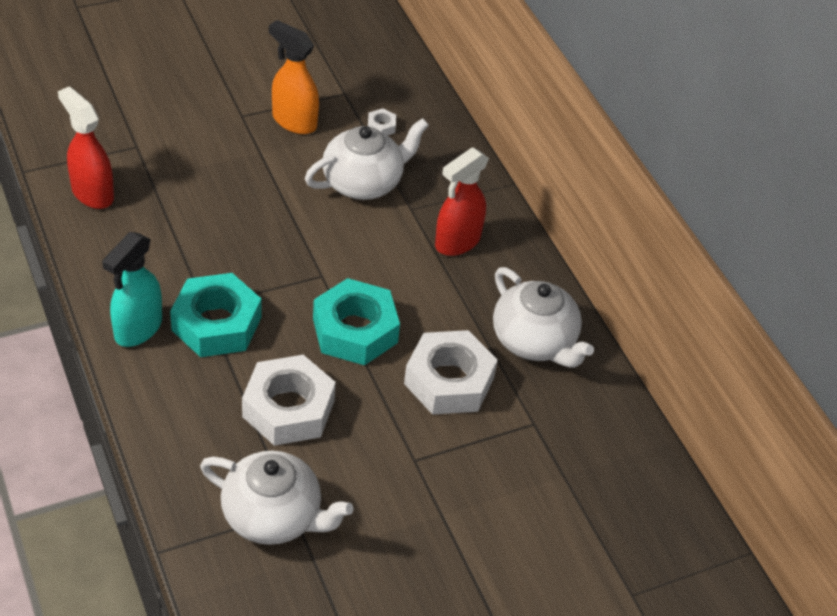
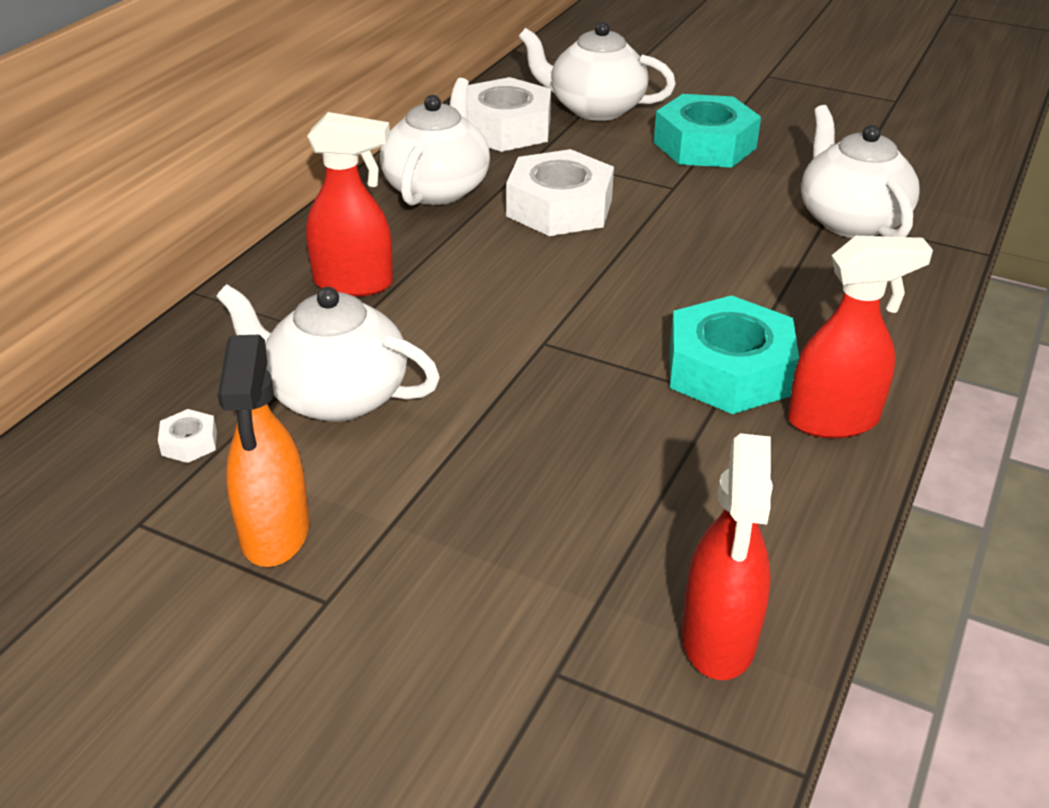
camera: 125 degrees left, 10 degrees down
(137, 329) = (834, 420): turquoise spray bottle -> red spray bottle
(288, 408) = (742, 269): white nut -> white nut (505, 129)
(355, 330) = (585, 282): turquoise nut -> turquoise nut (704, 145)
(579, 515) = (595, 109): none -> white teapot

